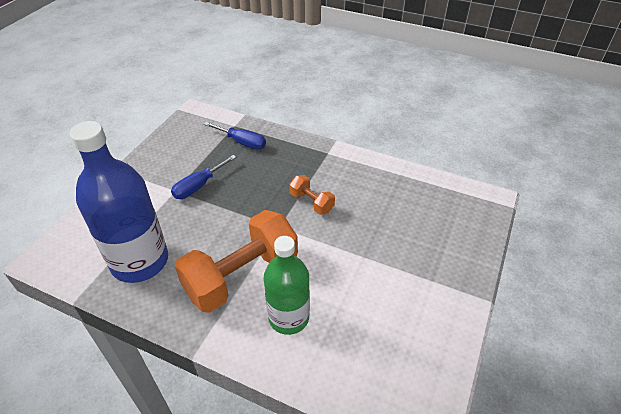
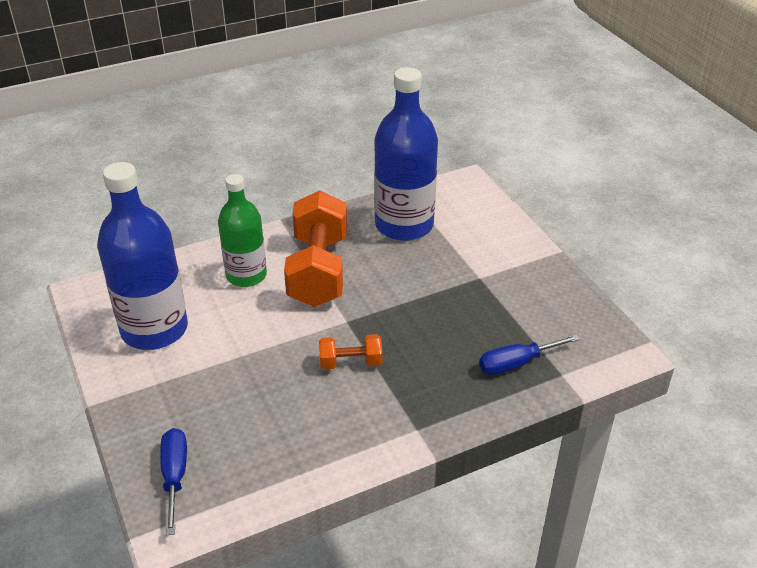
camera: 130 degrees right, 5 degrees down
(199, 186) = (468, 295): blue screwdriver -> blue screwdriver (175, 476)
(399, 326) = (154, 329): none -> blue bottle

